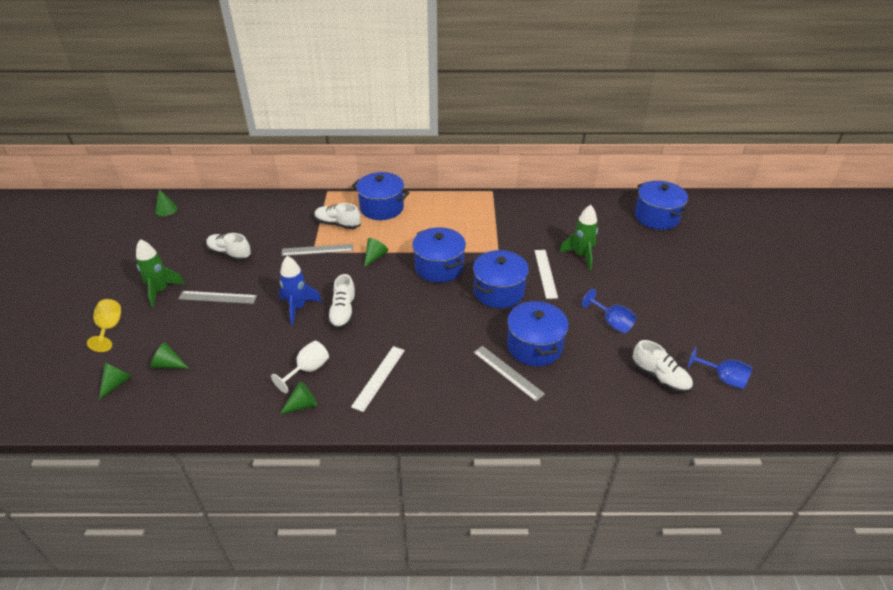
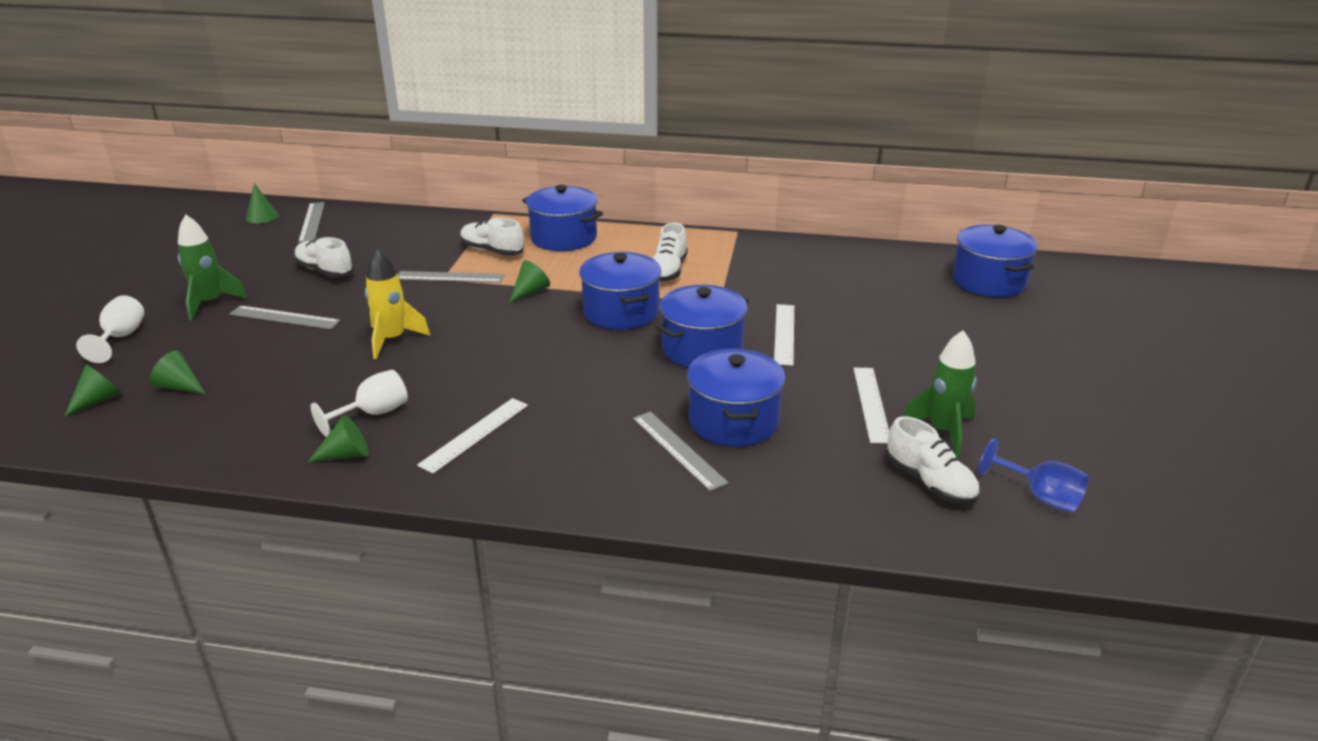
camera: 10 degrees right, 10 degrees down
(109, 328) = (121, 337): yellow goblet -> white goblet
(204, 211) = (312, 222): none -> grey ruler
(298, 308) = (392, 340): blue rocket -> yellow rocket
(343, 312) = (456, 351): white shoe -> white shoe (668, 271)
(581, 255) = (849, 317): green rocket -> green rocket (943, 432)
(612, 322) = (871, 404): blue goblet -> white ruler

